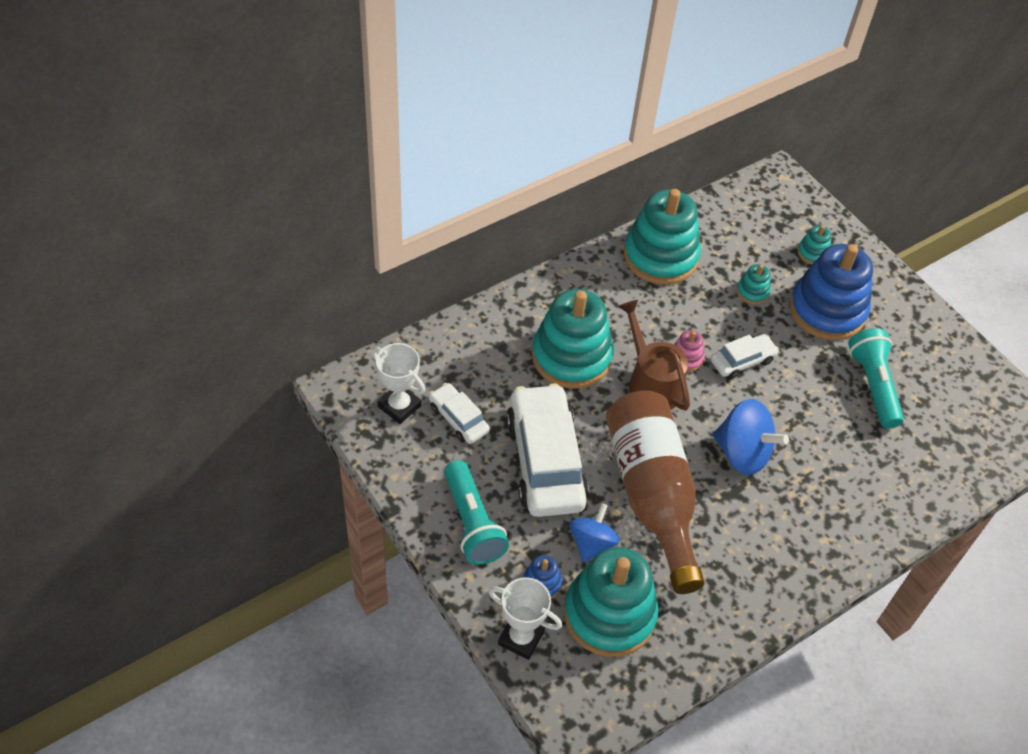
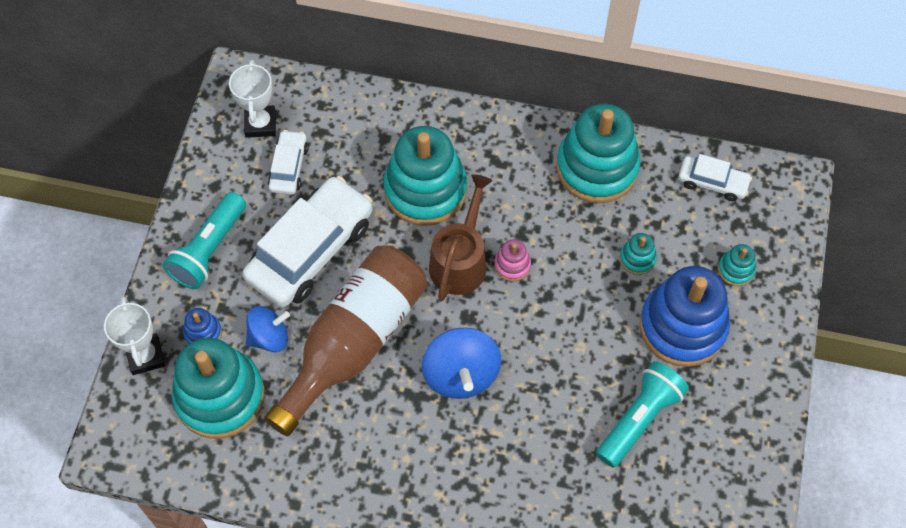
camera: 50 degrees right, 10 degrees up
(742, 361) = (554, 305): white car -> white car (712, 182)

